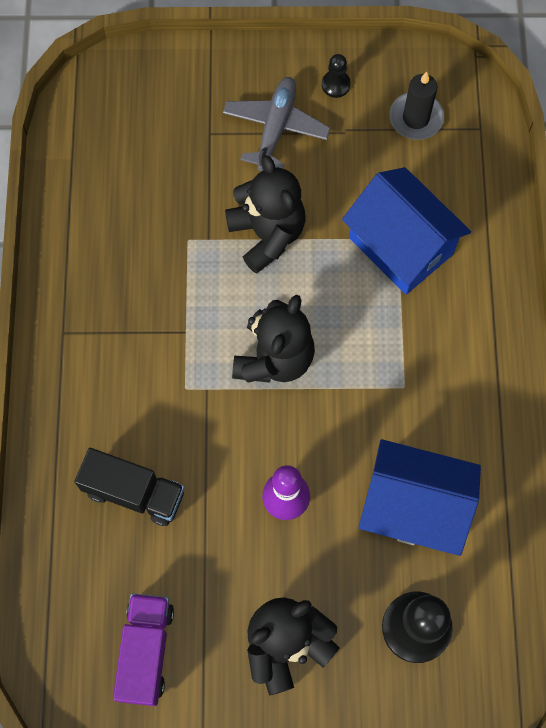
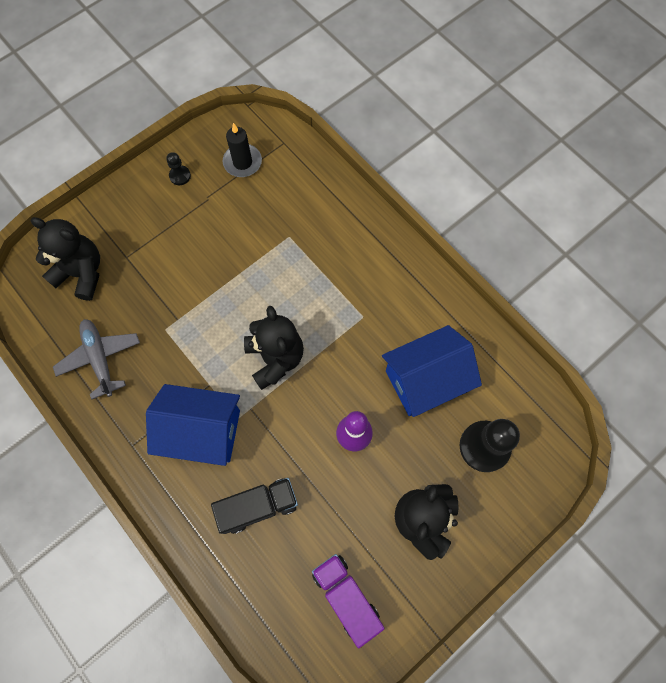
camera: 40 degrees left, 0 degrees up
(267, 234) = (211, 290): black teddy bear -> black teddy bear (82, 273)
(275, 128) = (164, 225): grey plane -> grey plane (100, 358)
(401, 246) = (294, 239): blue house -> blue house (202, 431)

